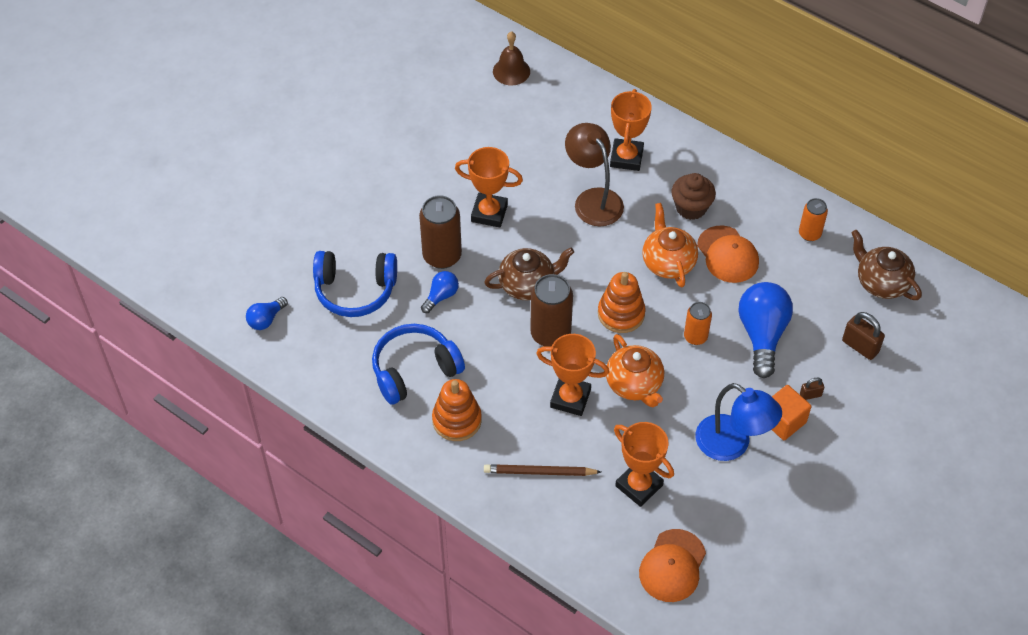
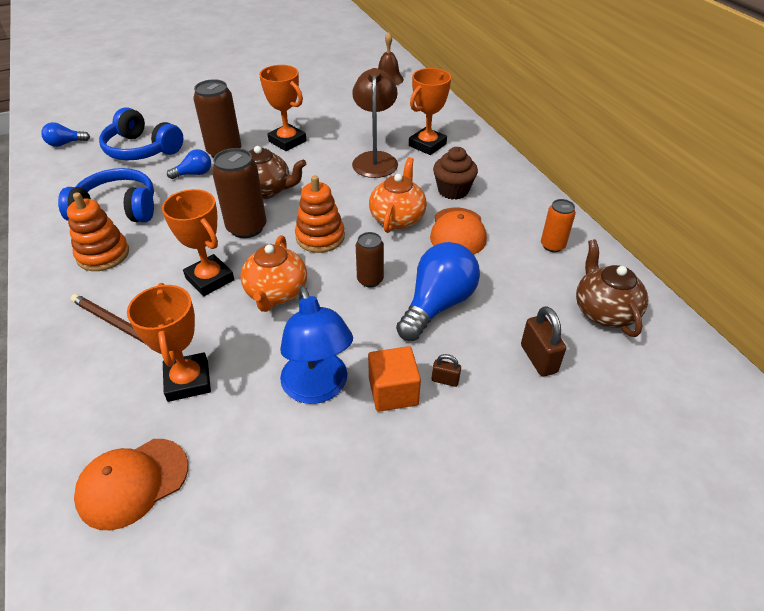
camera: 30 degrees right, 10 degrees down
(695, 337) = (370, 280): orange can -> brown can

